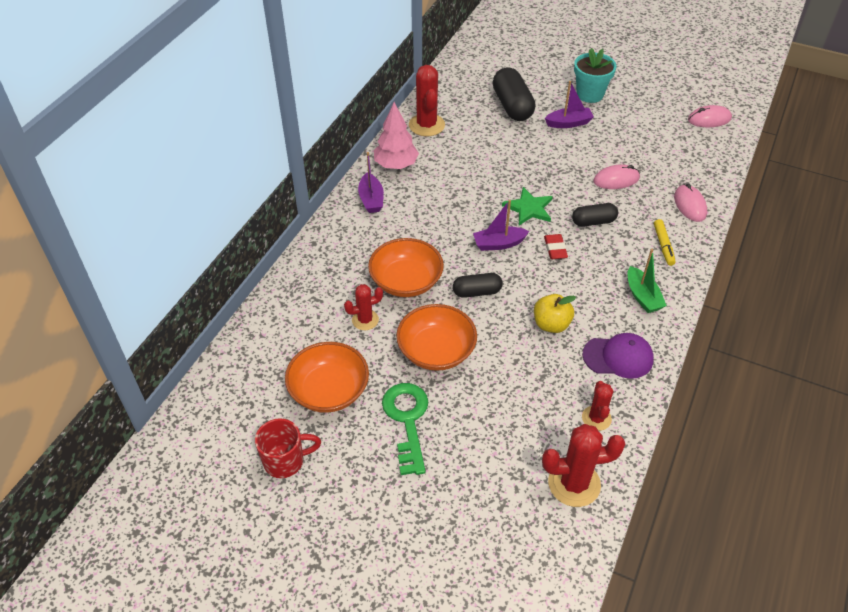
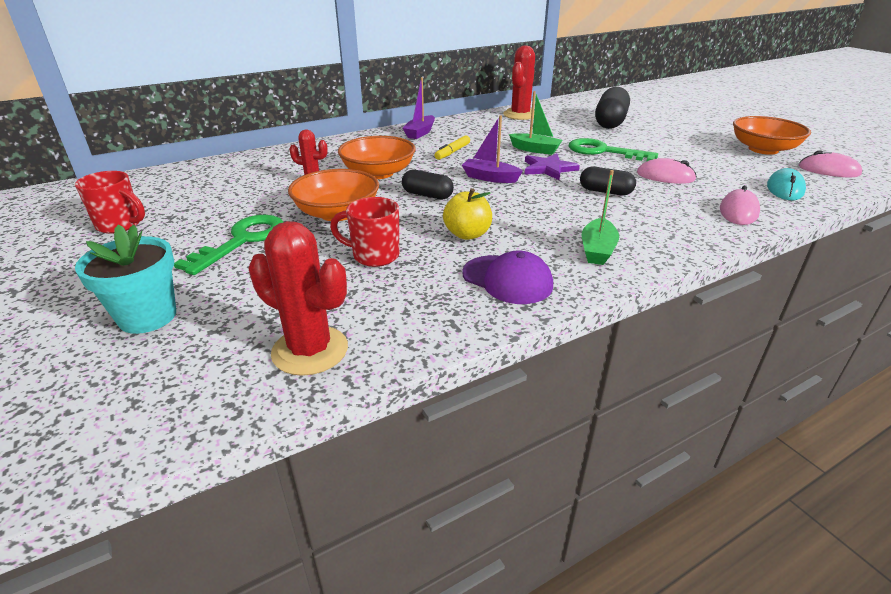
camera: 35 degrees right, 15 degrees down
(329, 390) = (220, 203): orange bowl -> orange bowl (763, 149)
(396, 165) = (466, 124): pink tree -> none
(493, 183) = (535, 150): none -> green boat
(516, 382) = (374, 256): none -> red mug
(529, 208) = (548, 168): green star -> purple star
(546, 161) = (603, 151): none -> green key
(555, 249) = (541, 195): red eraser -> none
(568, 123) = (654, 139): purple boat -> none
(590, 94) = (698, 131): turquoise flower pot -> turquoise flower pot (147, 317)
(596, 418) = (415, 312): red cactus -> none
(663, 245) = (669, 226): yellow marker -> yellow marker (452, 152)
(698, 160) = (785, 189): none -> turquoise mouse

